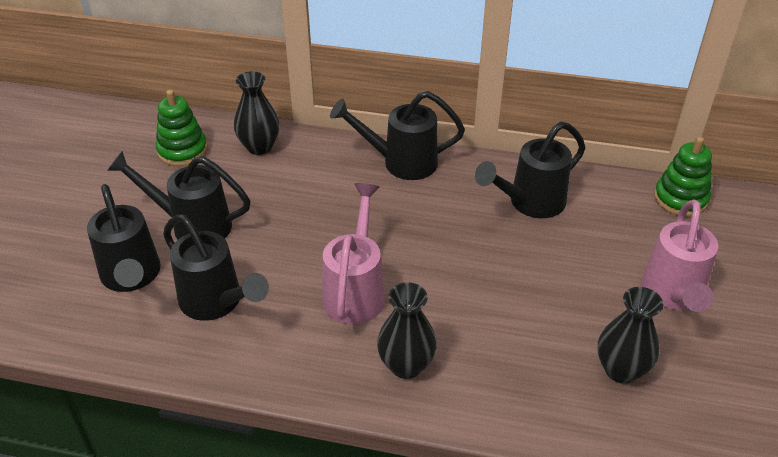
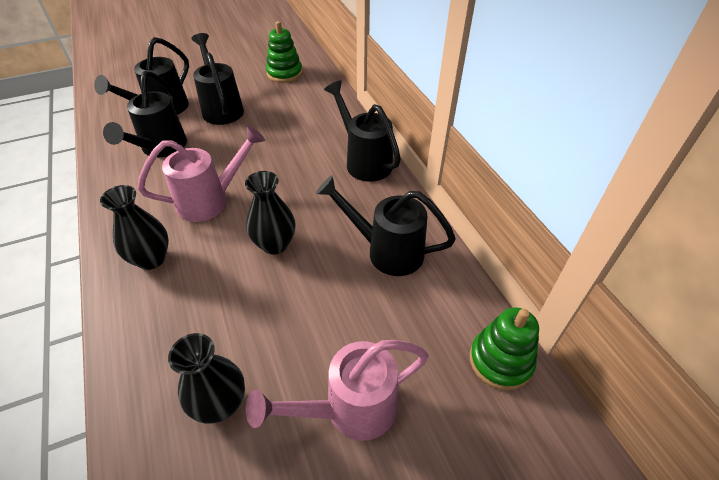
camera: 55 degrees right, 5 degrees up
(259, 147) = (317, 97): black vase -> black vase (275, 244)

